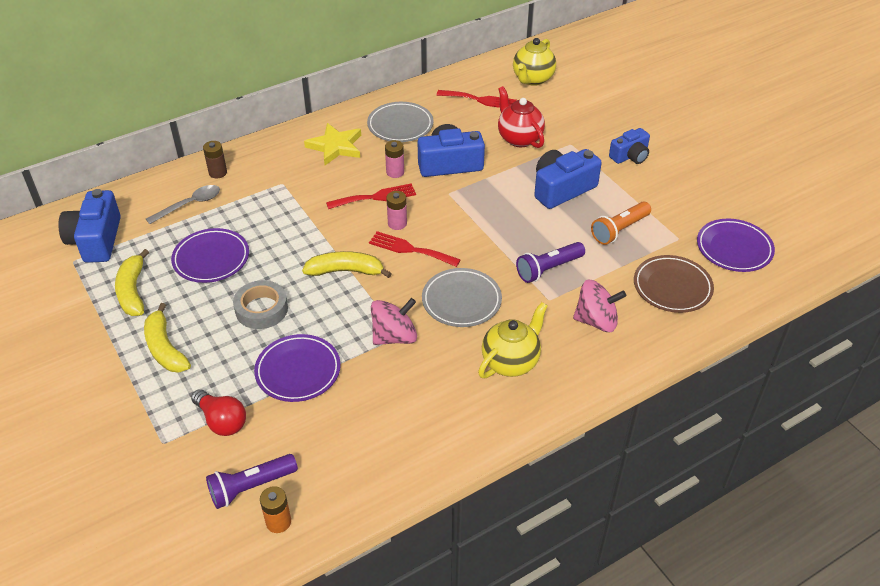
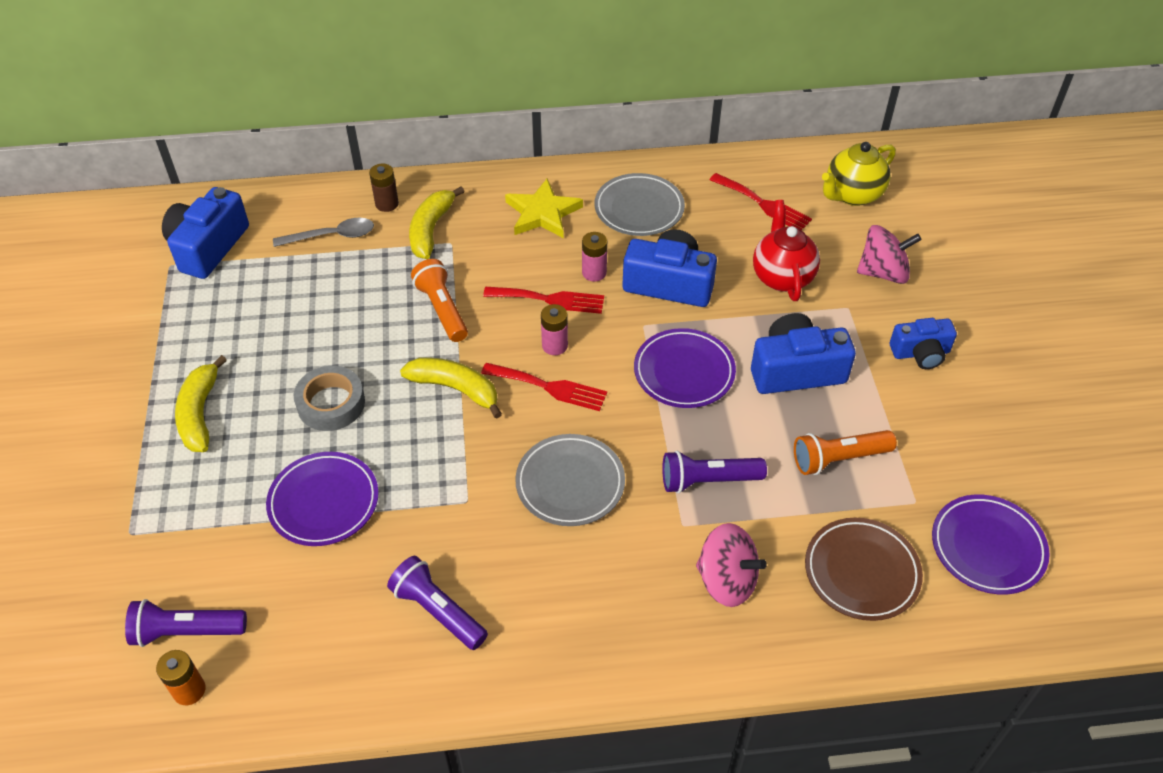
camera: 25 degrees right, 5 degrees up
(133, 291) = (208, 327): yellow banana -> yellow banana (431, 230)
(211, 259) = (314, 316): purple plate -> purple plate (684, 372)
(222, 421) = (205, 532): red light bulb -> none
(303, 226) = (442, 309): none -> orange flashlight
(394, 337) = (460, 501): pink spinning top -> pink spinning top (883, 272)
(410, 249) = (549, 387): red fork -> red fork turned 150 degrees clockwise
(423, 406) = (438, 611): none -> purple flashlight
(511, 362) = (581, 594): yellow teapot -> none

